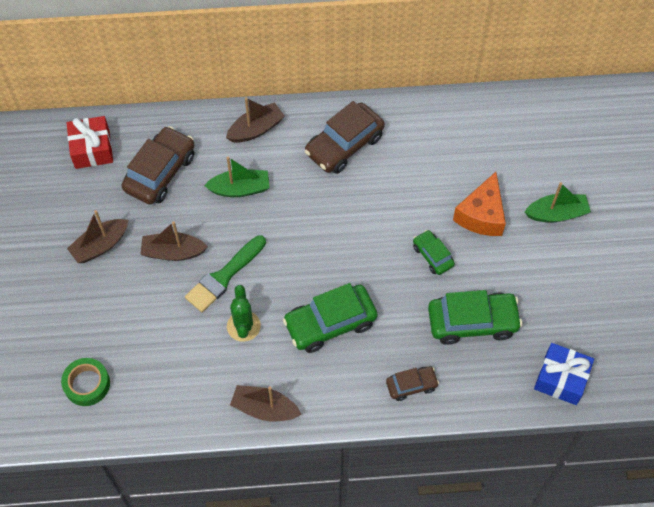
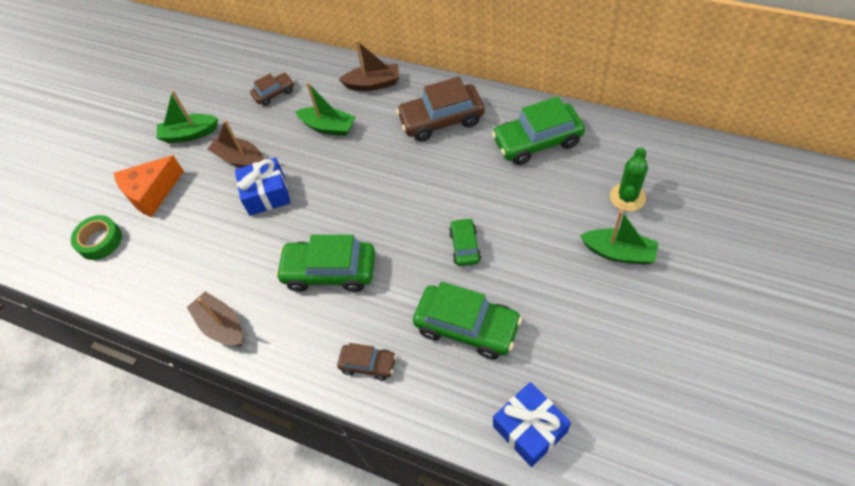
camera: 35 degrees right, 5 degrees down
(92, 149) = (236, 60): red gift -> none
(100, 245) = (190, 134): brown boat -> green boat
(160, 172) = (274, 93): brown car -> brown car, size x0.55
(224, 276) = (266, 194): green brush -> blue gift
(243, 326) = (254, 243): green cactus -> green cactus (627, 197)
(441, 137) = (537, 141): none -> green car
(481, 215) = (537, 226): orange cheese -> orange cheese (152, 193)

